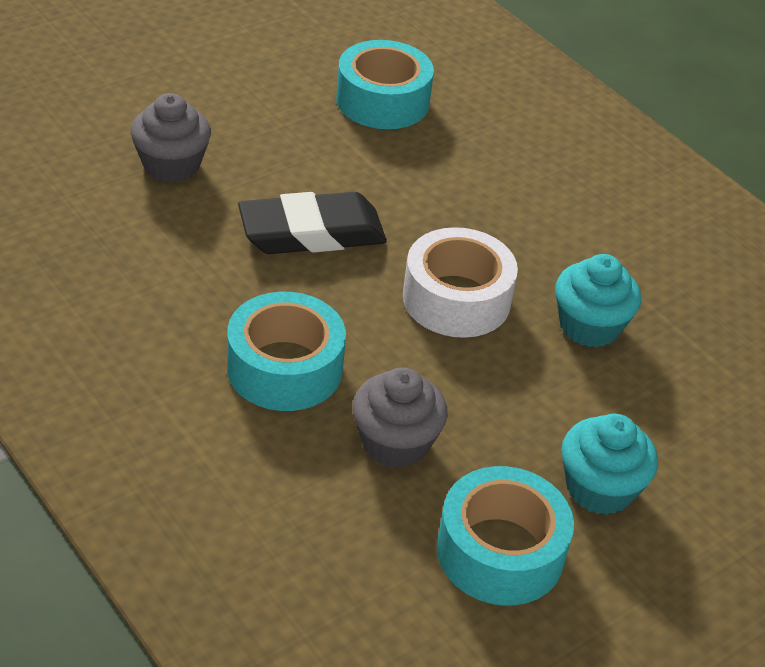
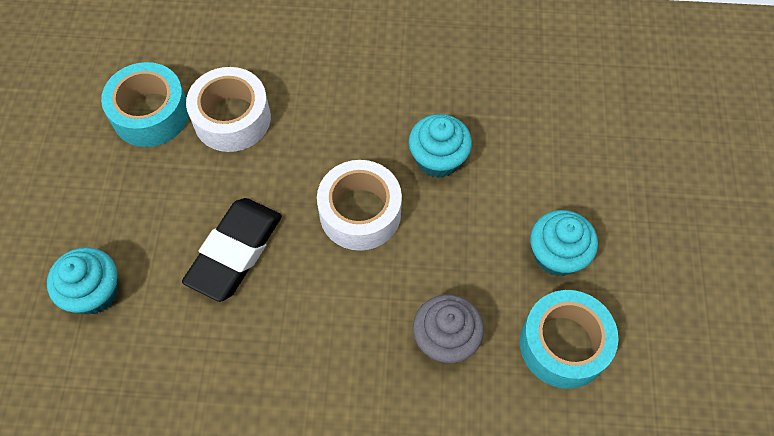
camera: 45 degrees left, 20 degrees up
(171, 165) = (94, 292): grey cupcake -> turquoise cupcake
(284, 368) = (338, 358): turquoise tape -> none
(444, 154) = (232, 118): none -> white tape

